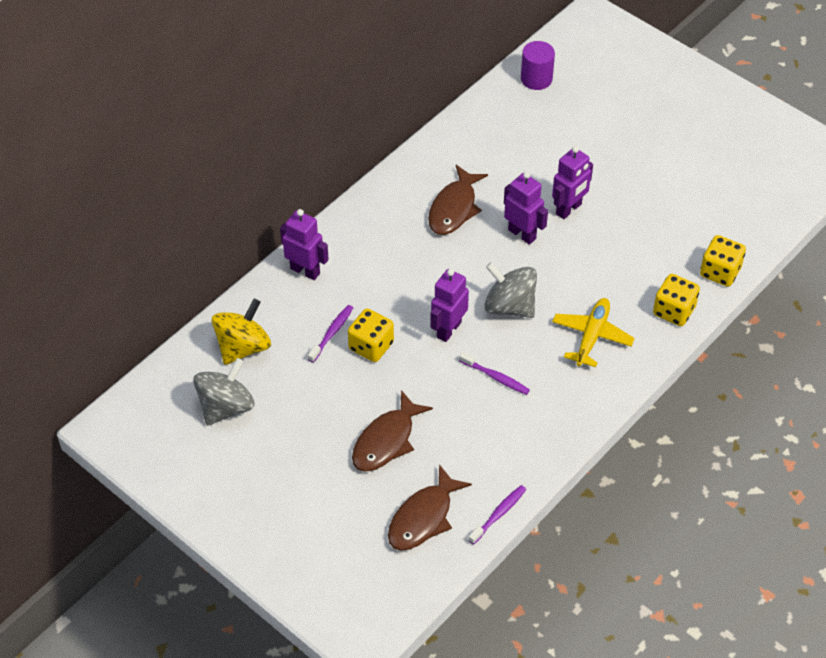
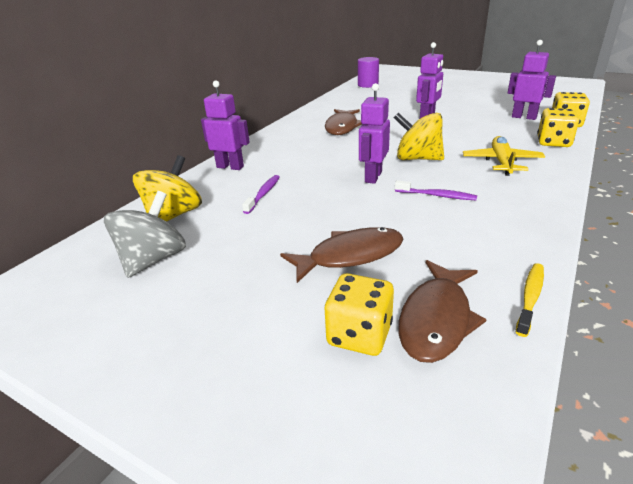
camera: 10 degrees left, 20 degrees down
(371, 346) = (304, 196): yellow dice -> yellow dice (359, 335)
(386, 440) = (350, 256): brown fish -> brown fish turned 135 degrees counterclockwise
(498, 514) = (530, 297): purple toothbrush -> yellow toothbrush
(509, 306) = (417, 159): grey spinning top -> yellow spinning top
(522, 234) = (401, 129): purple robot -> purple robot (524, 117)

